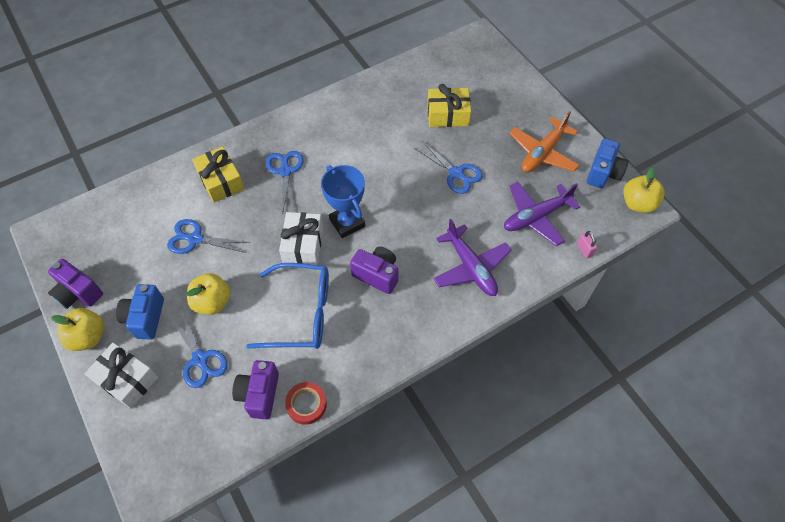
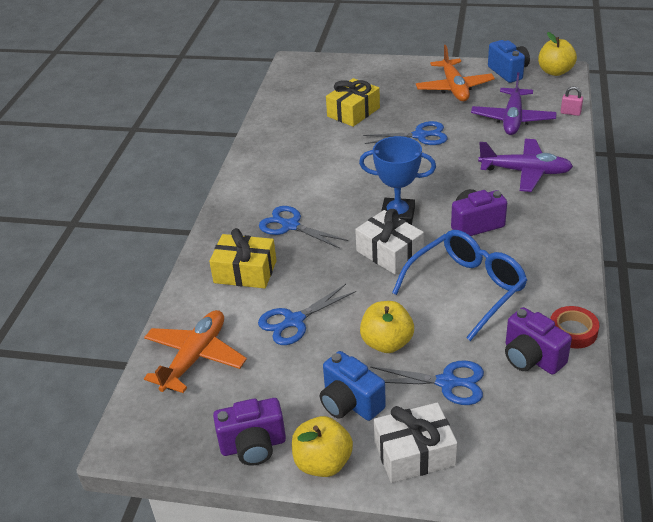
camera: 45 degrees left, 20 degrees down
(127, 213) = (195, 357): none -> orange plane

